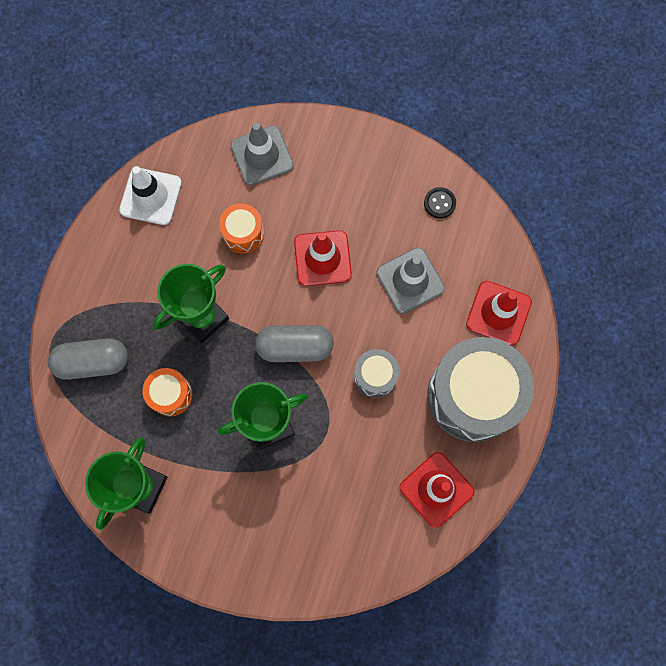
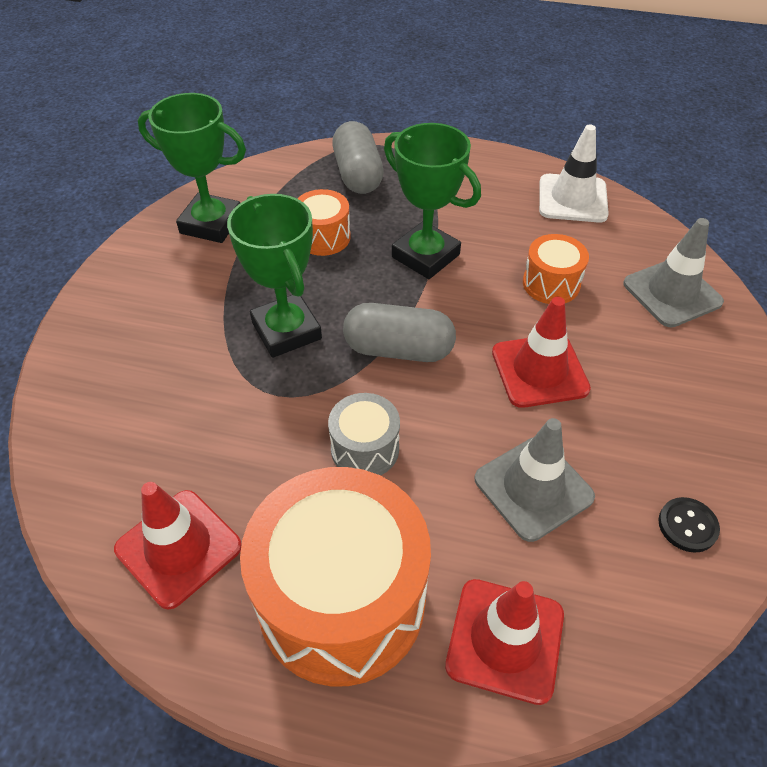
camera: 85 degrees right, 25 degrees down
(295, 347) = (398, 349): grey capsule -> grey capsule turned 75 degrees counterclockwise
(473, 396) = (341, 600): grey drum -> orange drum

